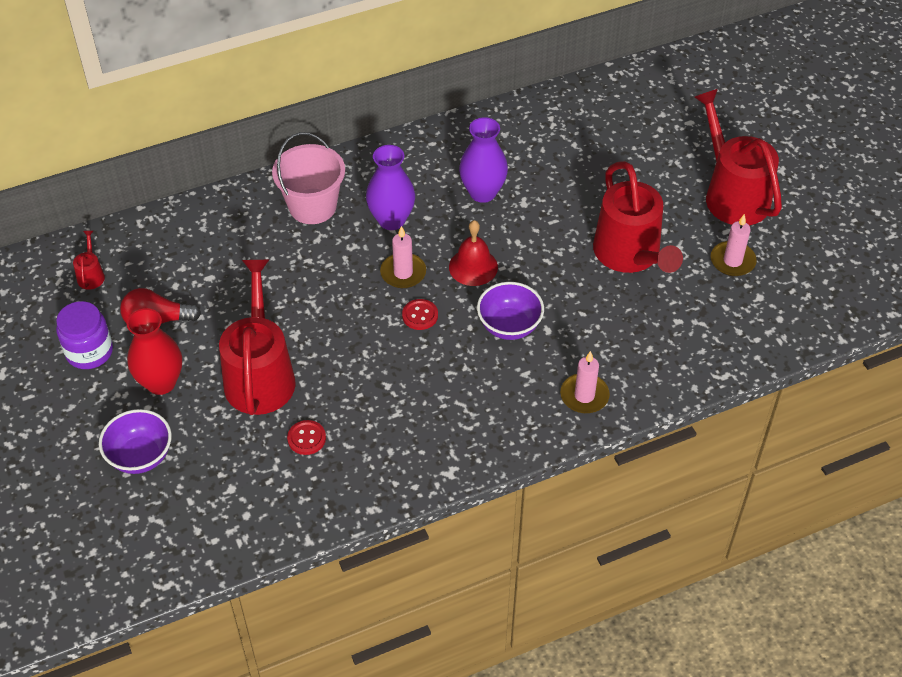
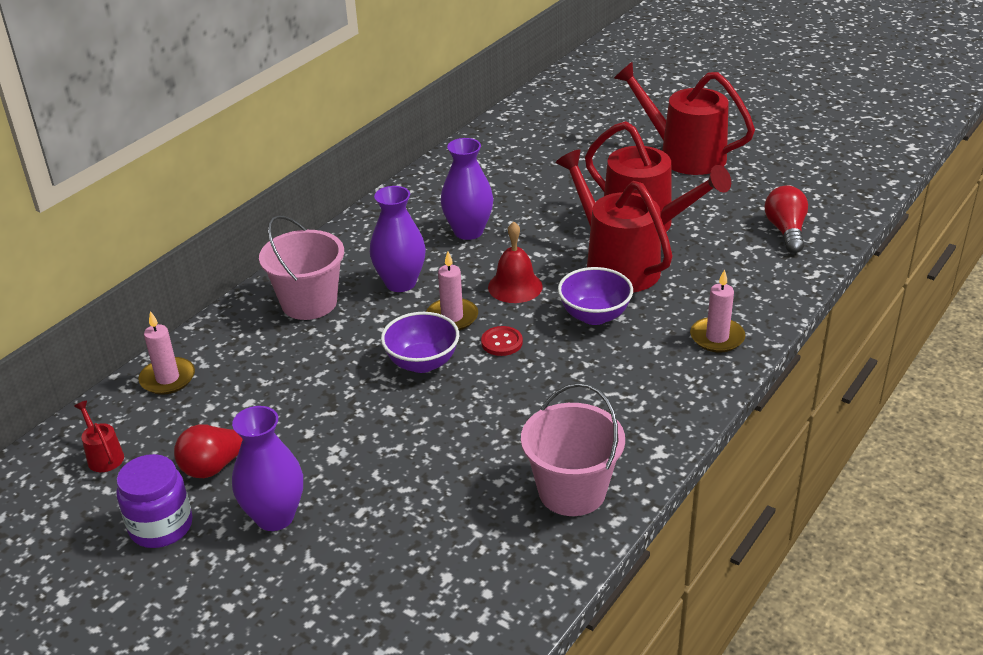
camera: 30 degrees left, 15 degrees down
(140, 456) = (312, 597): purple bowl -> purple bowl (422, 363)
(161, 382) = (275, 516): red vase -> purple vase
(260, 375) = (383, 460): red watering can -> red watering can (615, 265)
(306, 438) = (486, 492): red button -> none
(363, 470) = (572, 491): none -> pink bucket
(732, 261) = (733, 196): pink candle -> pink candle (167, 378)
(742, 320) = (786, 231): none -> red light bulb

